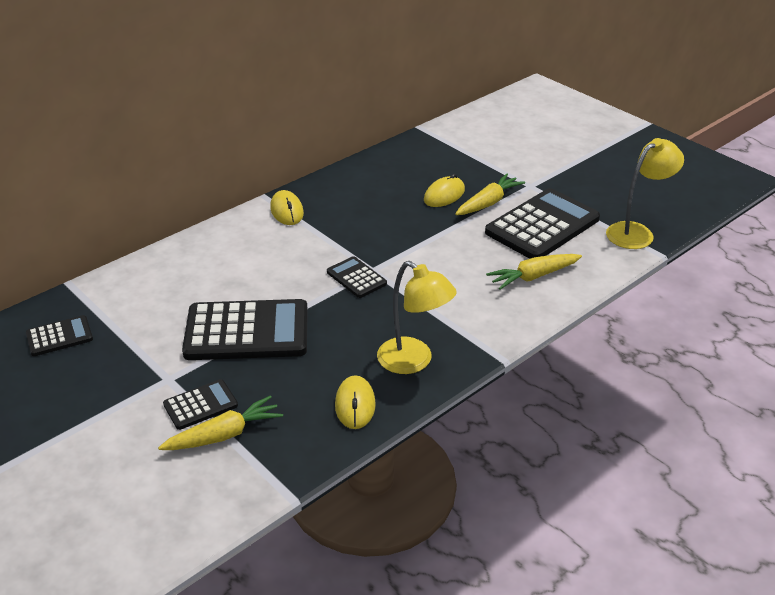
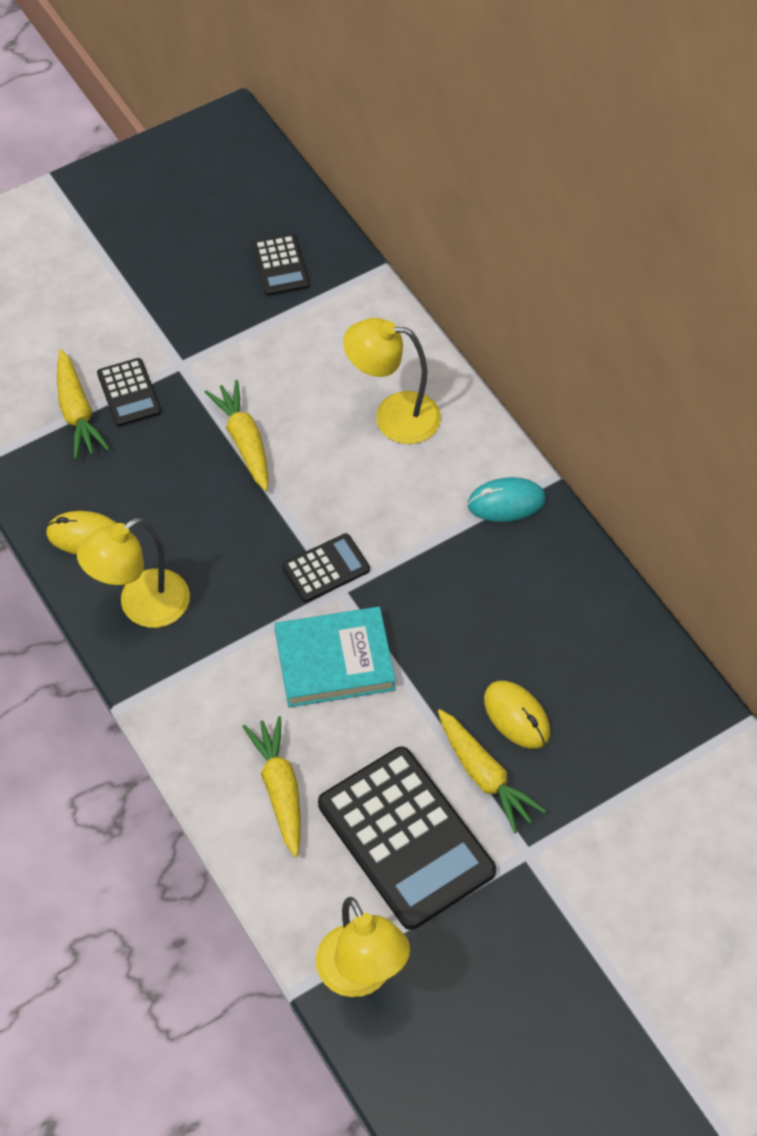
camera: 100 degrees right, 20 degrees up
(217, 263) = (393, 416): none -> yellow lamp
(247, 331) = (244, 441): black calculator -> yellow carrot
(287, 211) = (506, 502): yellow mouse -> turquoise mouse
(430, 266) = (334, 661): none -> turquoise book

